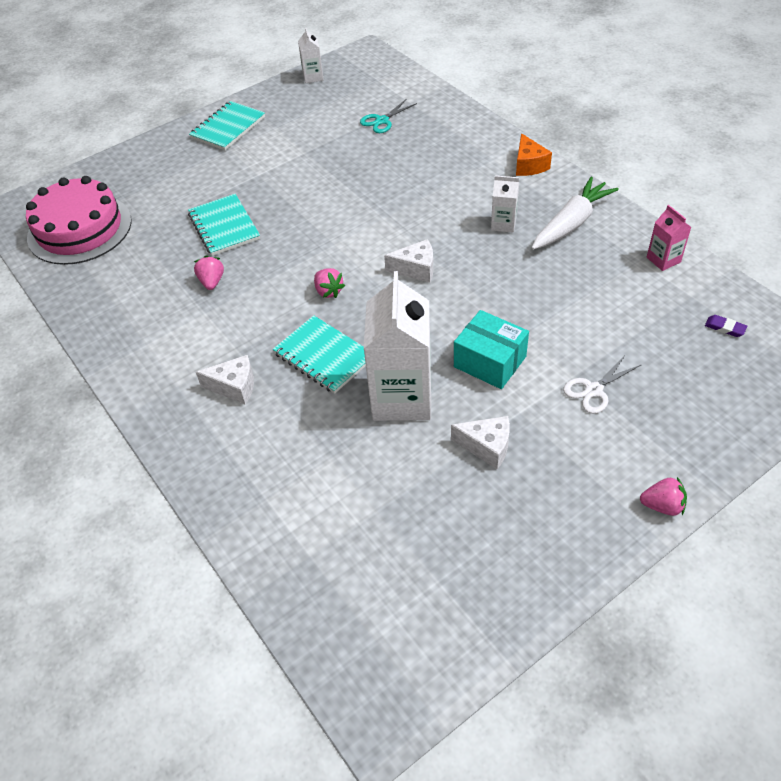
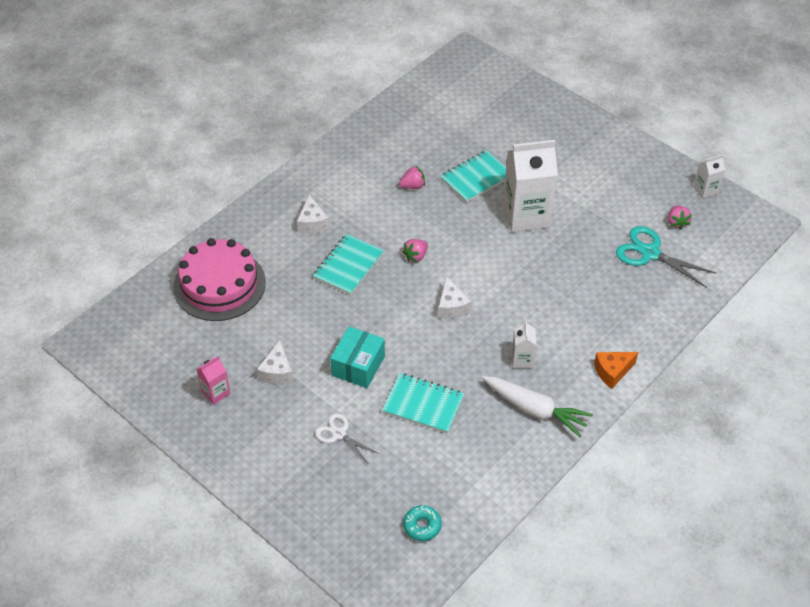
camera: 75 degrees right, 0 degrees up
(79, 229) = (454, 97): pink cake -> pink cake (219, 284)
(228, 128) = (606, 149): turquoise notebook -> turquoise notebook (423, 404)
(382, 121) = (650, 253): turquoise scissors -> turquoise scissors, size x1.62
(402, 397) = (315, 317): white carton -> white carton (526, 215)
(662, 506) = (237, 479): pink strawberry -> pink strawberry (677, 223)
(663, 260) = (500, 481): pink carton -> pink carton (216, 393)
(725, 328) = (422, 526): purple eraser -> turquoise donut

